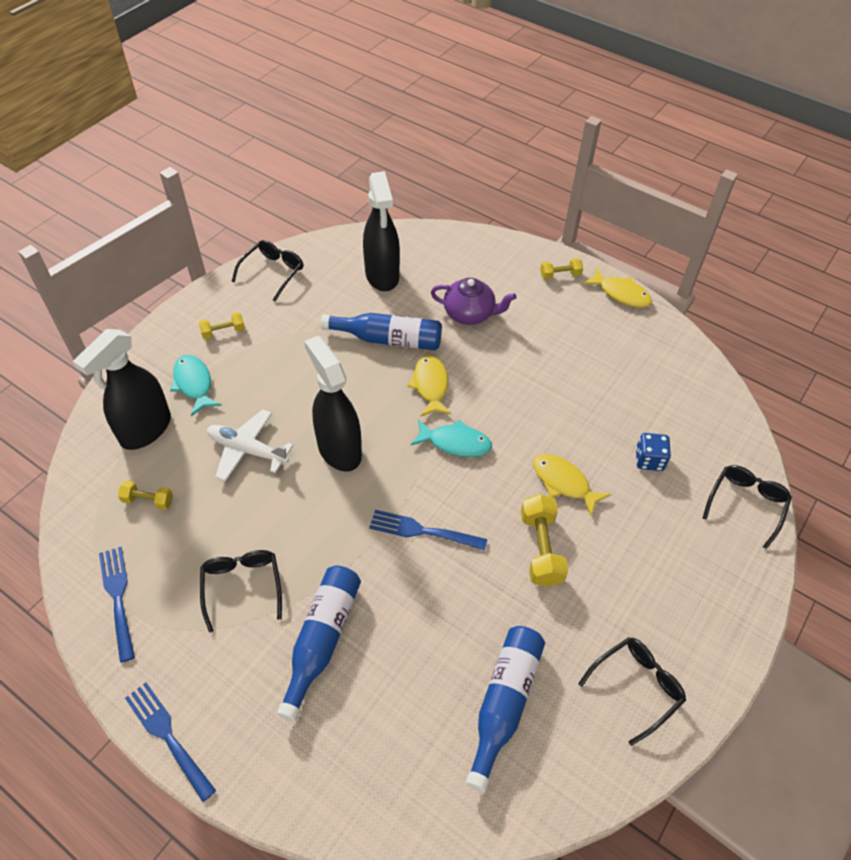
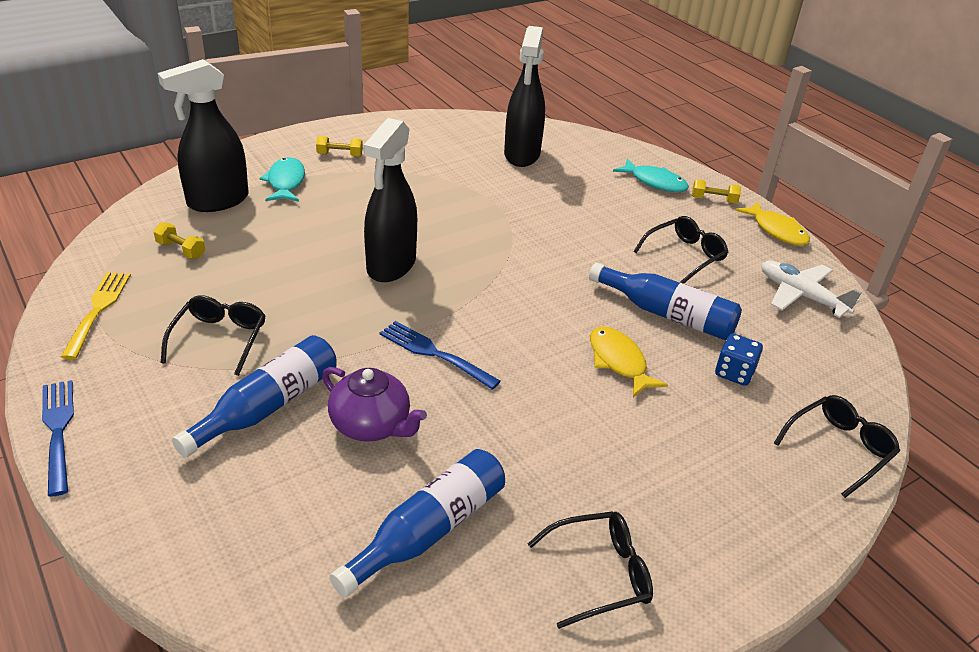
camera: 20 degrees right, 15 degrees down
(118, 598) = (98, 310): blue fork -> yellow fork
(247, 450) = (300, 241): white plane -> white plane (801, 296)
(273, 272) = (416, 127): black glasses -> black glasses (685, 255)
(339, 449) = (391, 266): black spray bottle -> black spray bottle turned 150 degrees counterclockwise
(388, 339) = (497, 200): blue bottle -> blue bottle (667, 314)
(430, 385) = (518, 245): yellow fish -> none
(455, 443) = (516, 295): turquoise fish -> turquoise fish (655, 182)
(469, 314) = (595, 203): purple teapot -> purple teapot (371, 425)
(541, 548) = (558, 409): yellow dumbbell -> none

